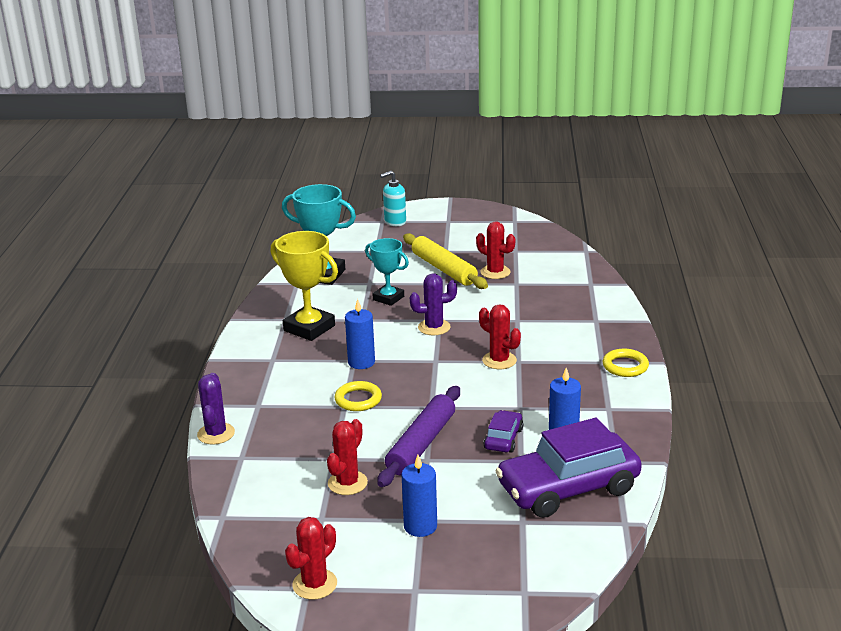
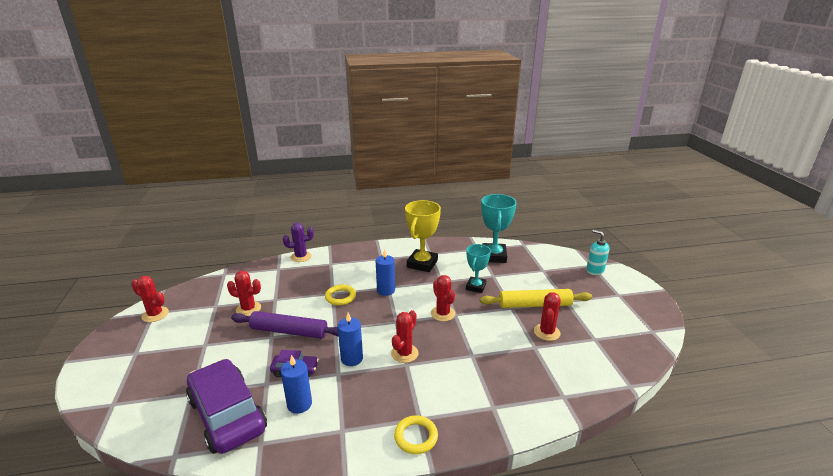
camera: 75 degrees right, 0 degrees up
(420, 526) = (198, 345): blue candle -> blue candle (352, 358)
(434, 327) = (443, 313): purple cactus -> red cactus
(444, 269) = (535, 305): yellow rolling pin -> yellow rolling pin turned 45 degrees clockwise

